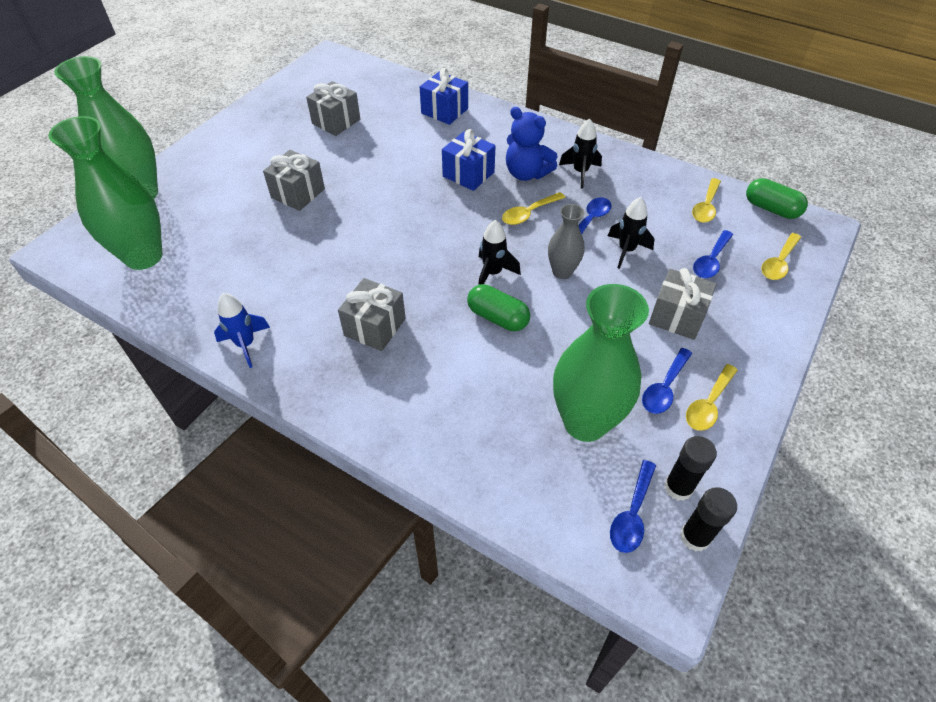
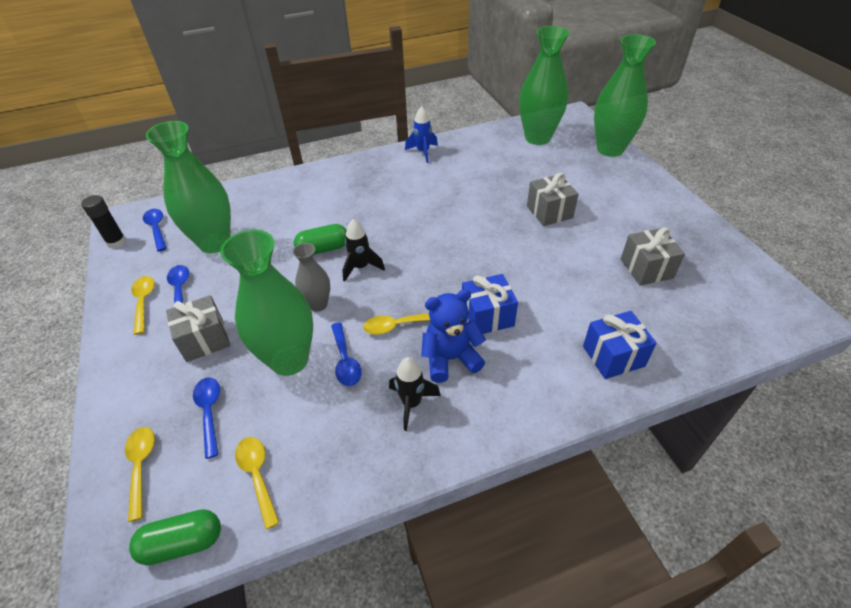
camera: 130 degrees right, 5 degrees down
(375, 327) = (380, 197): grey gift -> none
(529, 213) = (397, 325): yellow spoon -> yellow spoon turned 105 degrees counterclockwise
(626, 250) = (289, 360): black rocket -> green vase
(678, 487) = (138, 253): black glue stick -> none

